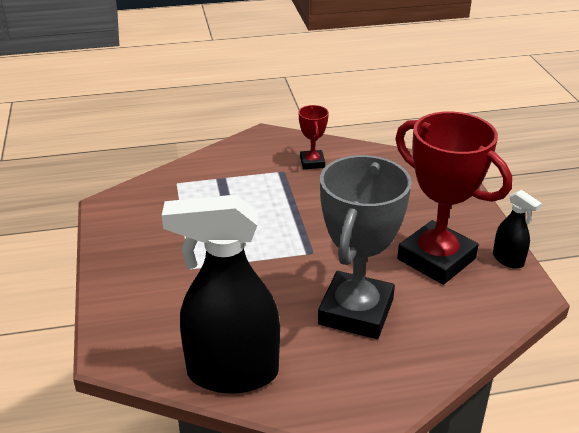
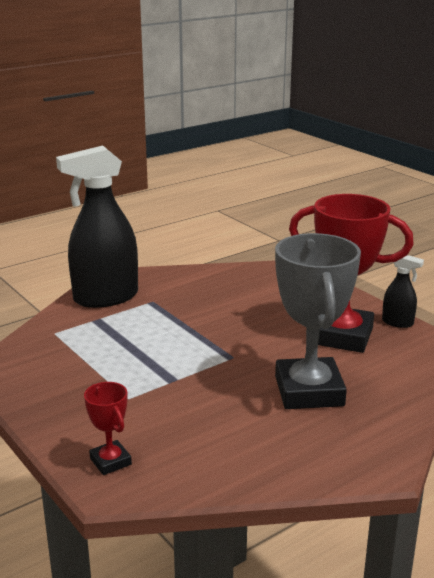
camera: 25 degrees left, 10 degrees down
(232, 373) = (240, 468): black spray bottle -> black spray bottle (105, 298)
(312, 162) = (174, 289): red trophy -> red trophy (110, 461)

